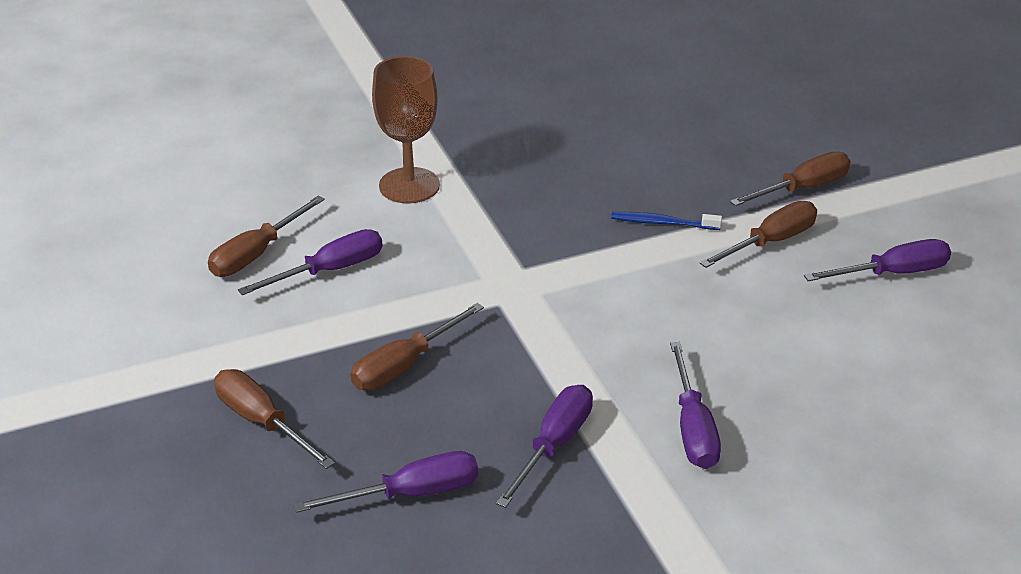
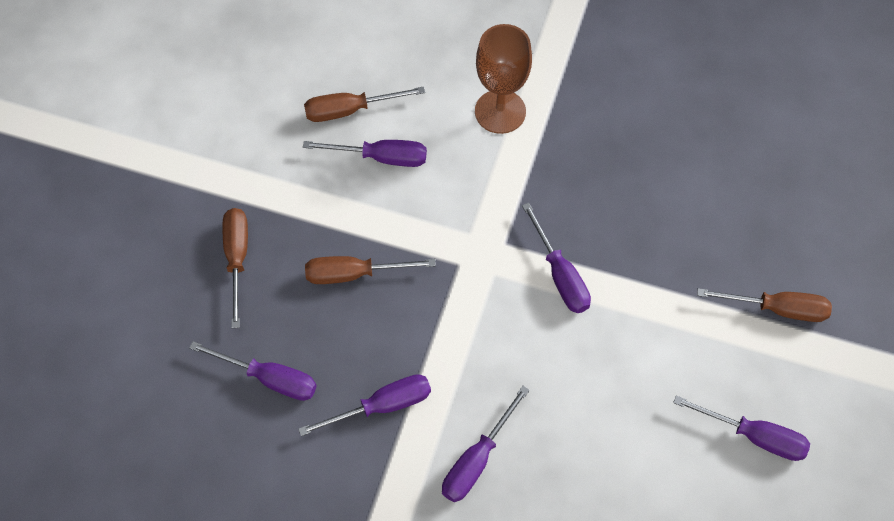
camera: 40 degrees right, 25 degrees up
(601, 261) = (560, 275): none -> purple screwdriver
(663, 223) = (638, 269): blue toothbrush -> none
(770, 242) = (697, 343): brown screwdriver -> none

